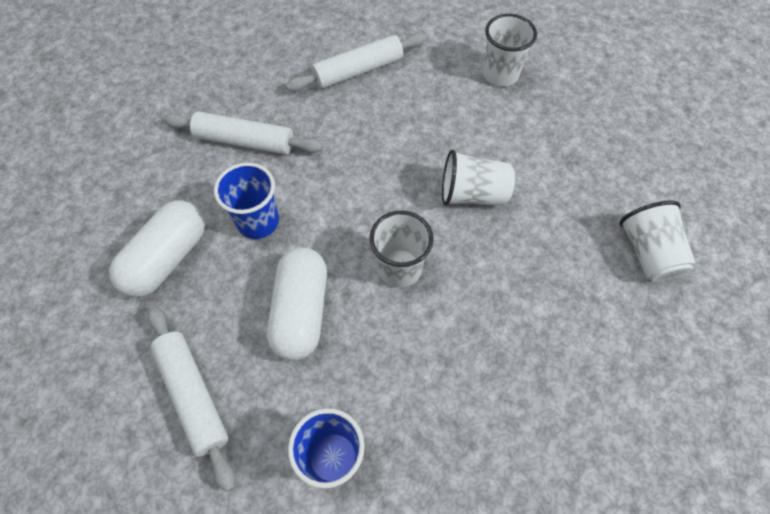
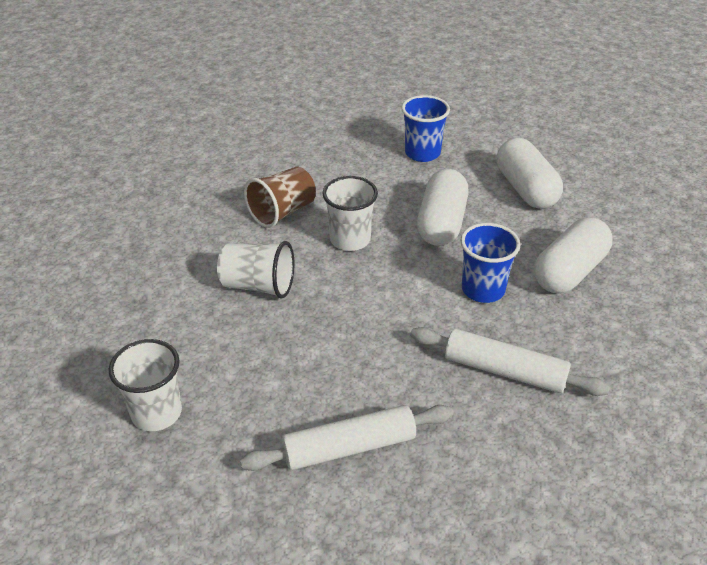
camera: 170 degrees left, 20 degrees down
(193, 395) = (526, 189): white rolling pin -> white capsule
(486, 300) = (282, 212): none -> brown cup
(648, 253) = (124, 224): white cup -> none

